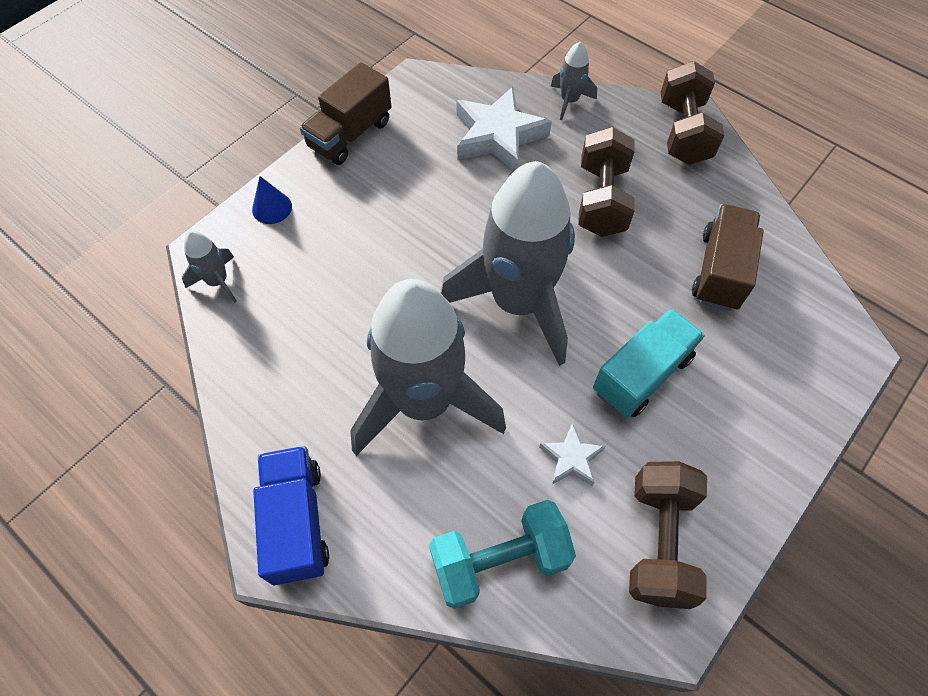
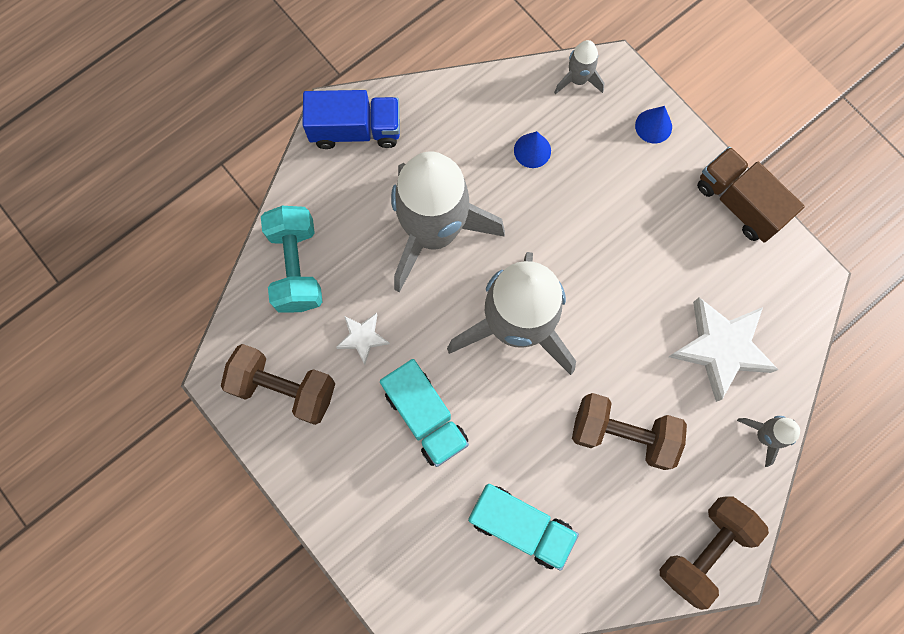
camera: 100 degrees right, 15 degrees up
(309, 314) = (532, 150): none -> blue cone
(683, 132) = (704, 550): brown dumbbell -> brown dumbbell turned 60 degrees counterclockwise
(720, 271) = (520, 526): brown truck -> turquoise truck

